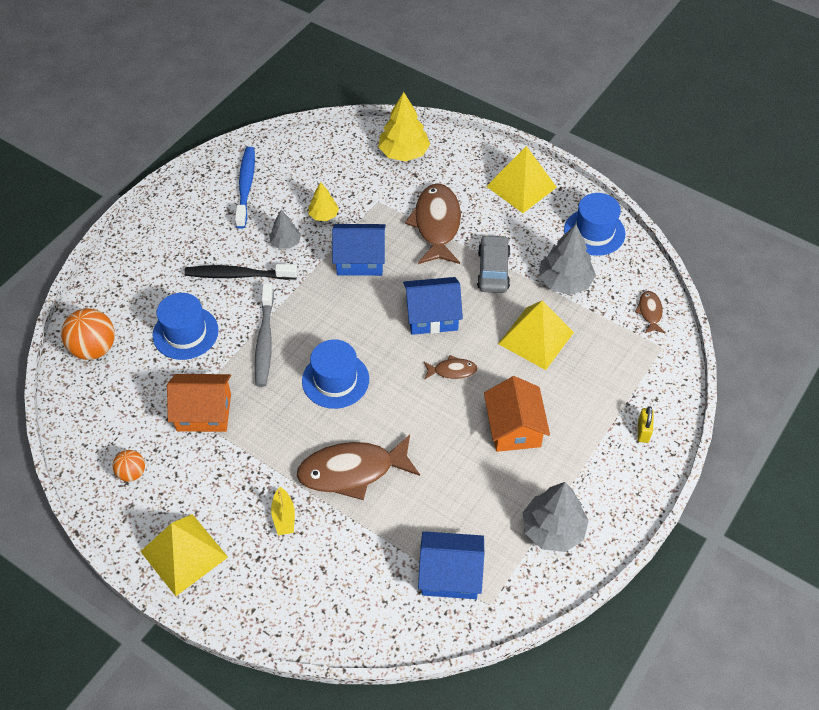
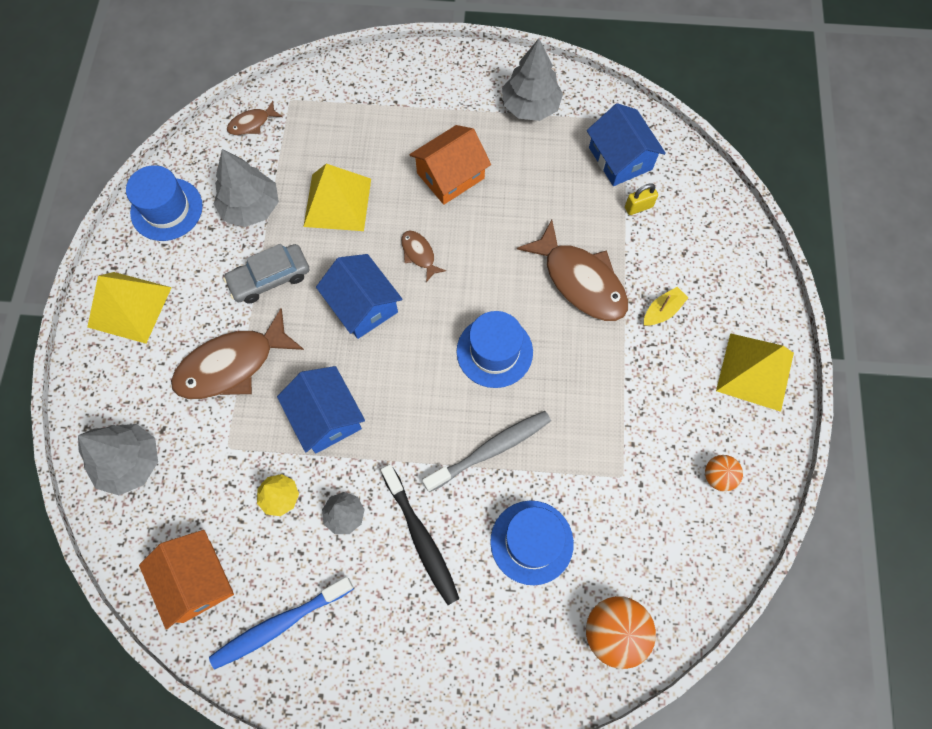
camera: 120 degrees left, 15 degrees up
(204, 412) = (610, 453): orange house -> orange house (196, 581)
(404, 153) = (130, 462): yellow tree -> grey tree
(643, 431) = (392, 81): yellow padlock -> yellow padlock (638, 207)

